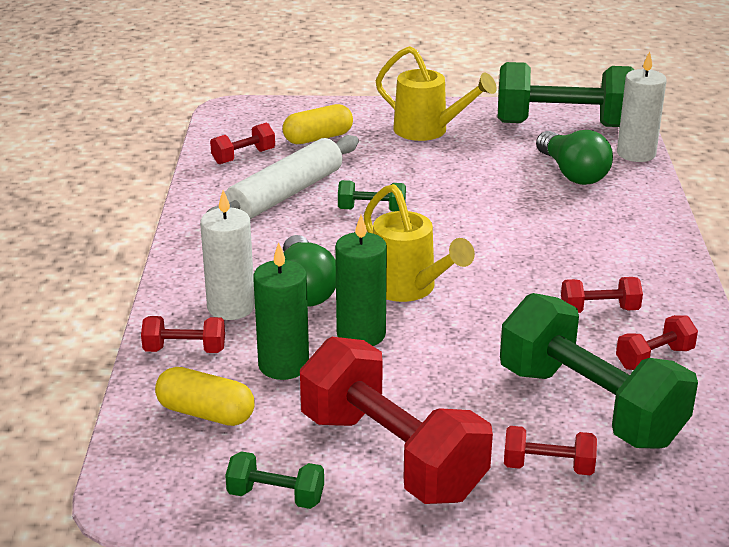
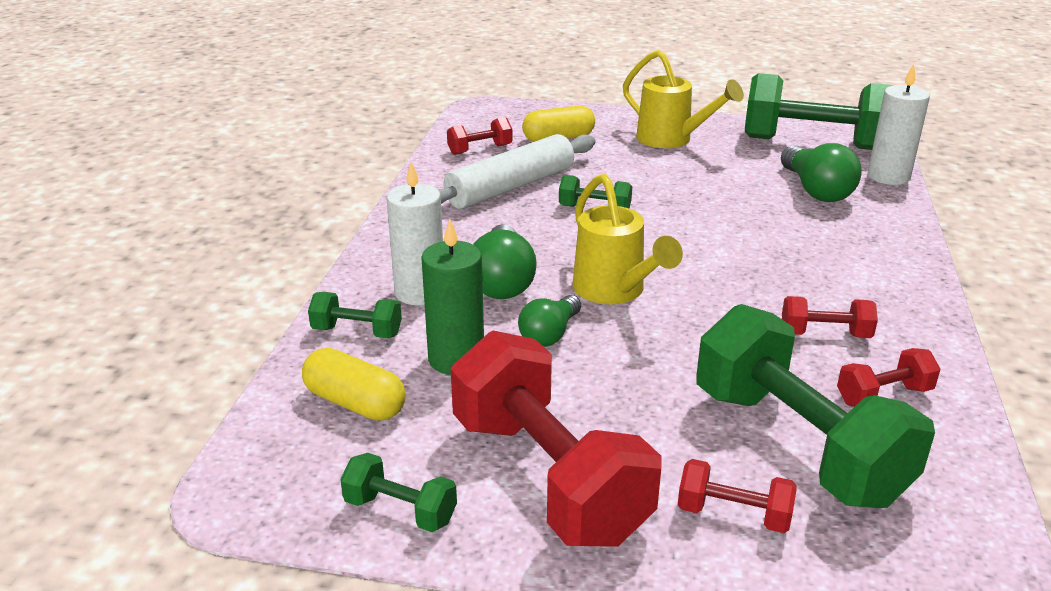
camera: 10 degrees right, 0 degrees up
(185, 350) = (357, 332): red dumbbell -> green dumbbell
(361, 334) = (549, 334): green candle -> green light bulb

